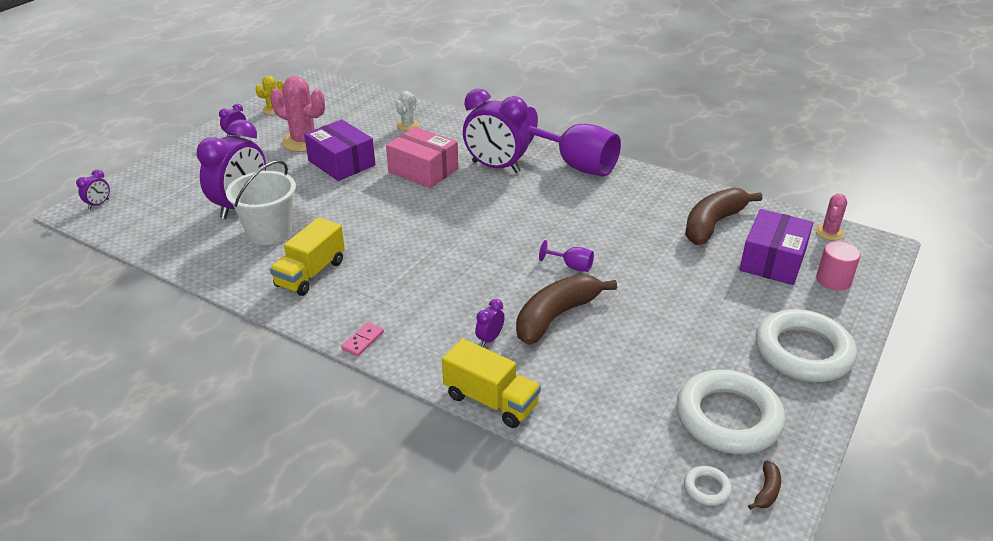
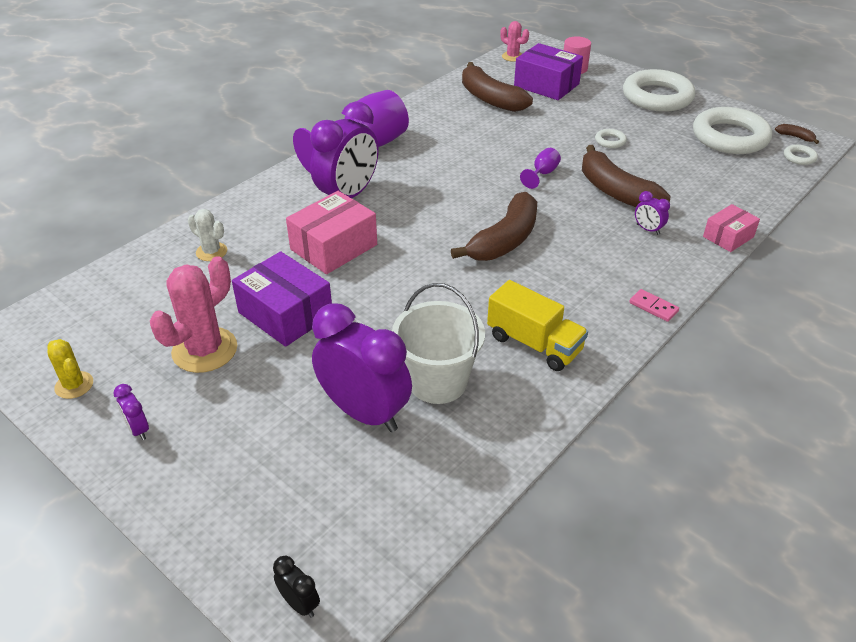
camera: 80 degrees left, 5 degrees up
(98, 204) = (299, 603): purple clock -> black clock
(341, 163) = (285, 314): purple box -> purple box turned 75 degrees clockwise
(450, 250) = (504, 240): none -> brown banana
(491, 400) = (728, 237): yellow truck -> pink box
(663, 311) = (610, 141): none -> white ring

